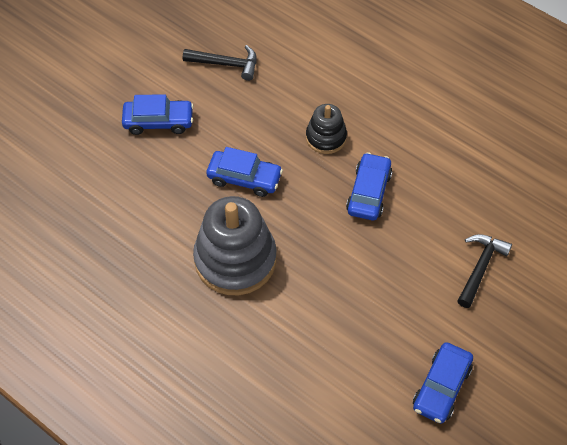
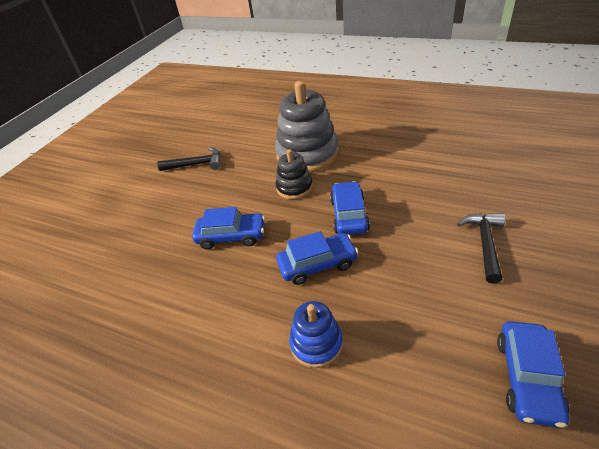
camera: 10 degrees left, 15 degrees down
(158, 121) = (143, 216): blue car -> blue car (317, 264)
(235, 259) = (240, 309): grey stacking toy -> grey stacking toy (307, 154)
(291, 310) = (316, 343): none -> blue stacking toy

